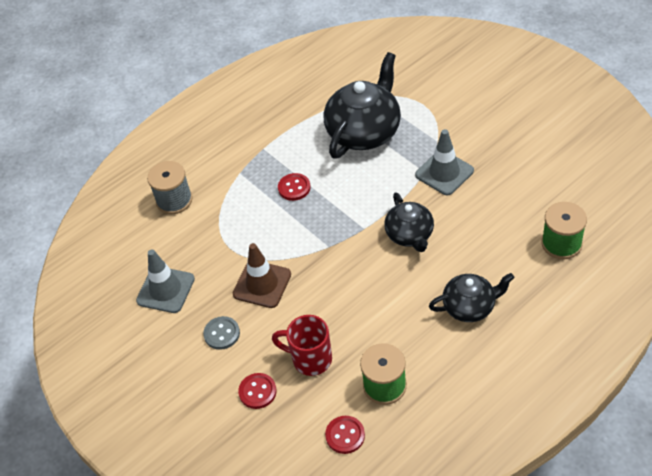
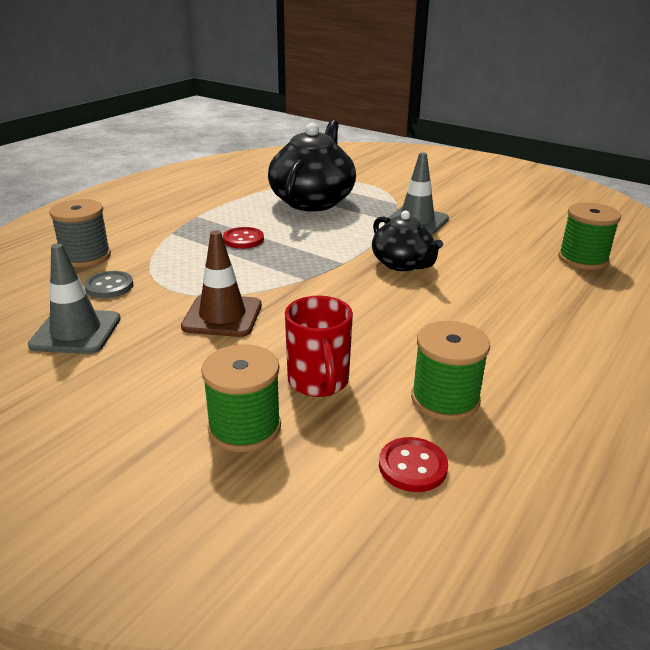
camera: 20 degrees left, 20 degrees down
(222, 334) = (171, 368): grey button -> grey button (109, 286)
(257, 391) = (244, 428): red button -> green spool
(310, 359) = (318, 382): red mug -> red mug turned 105 degrees counterclockwise
(470, 306) = (514, 314): black teapot -> none

